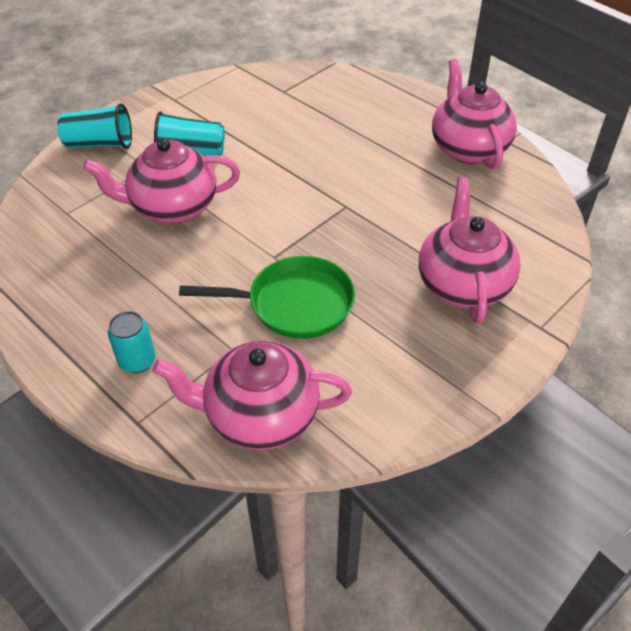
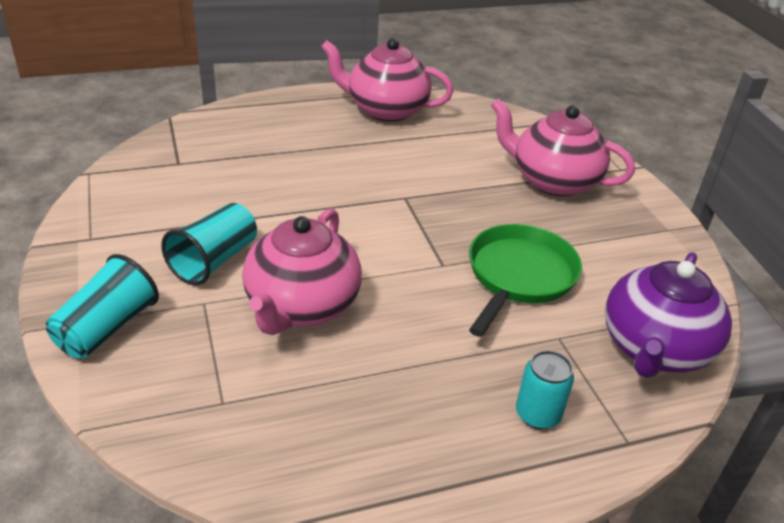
camera: 65 degrees left, 10 degrees down
(260, 416) = (654, 349): pink teapot -> purple teapot

